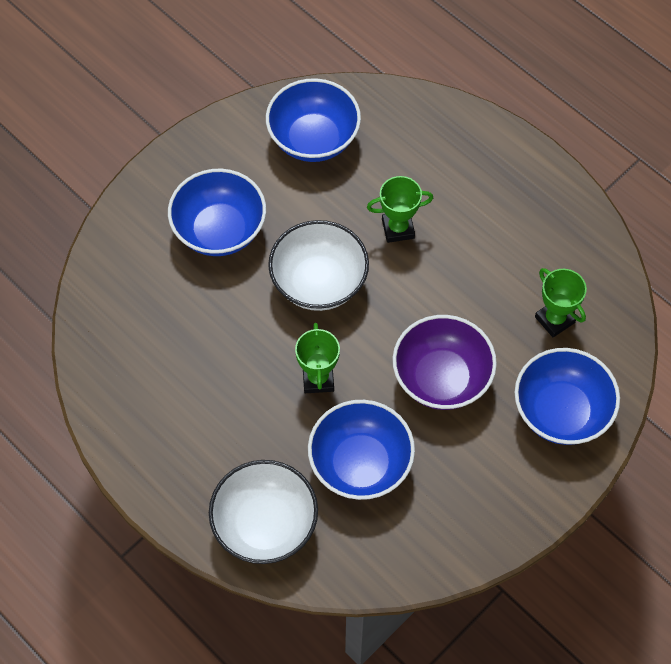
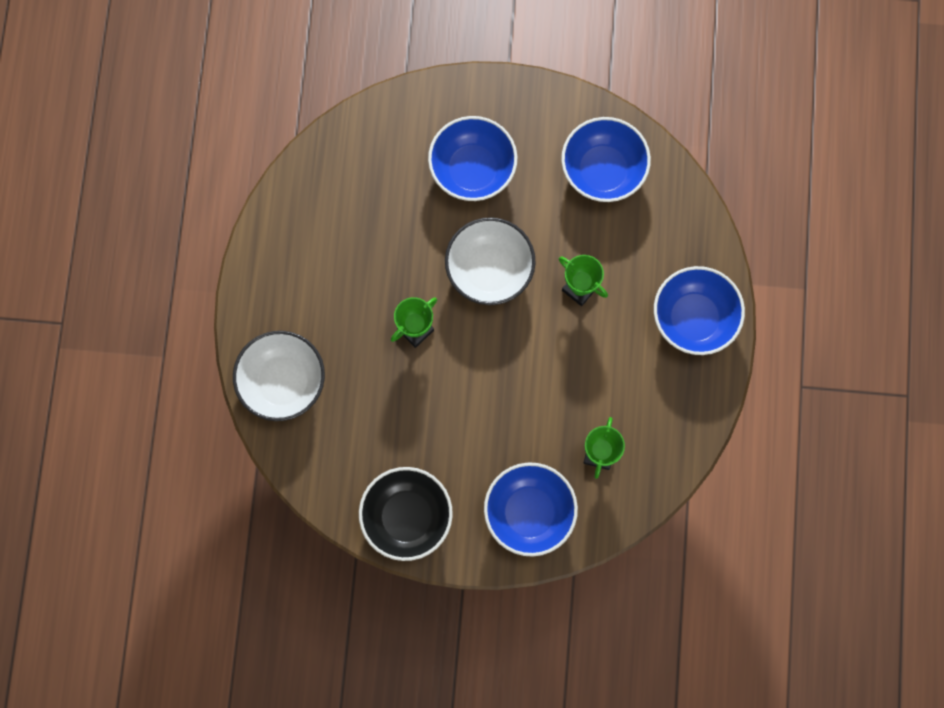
camera: 50 degrees right, 15 degrees up
(360, 464) = (377, 408): blue bowl -> blue bowl (693, 318)
(441, 378) = (486, 411): purple bowl -> none
(482, 514) = (407, 517): none -> black bowl

